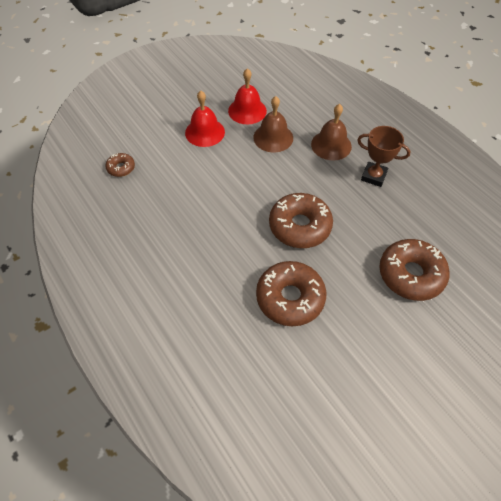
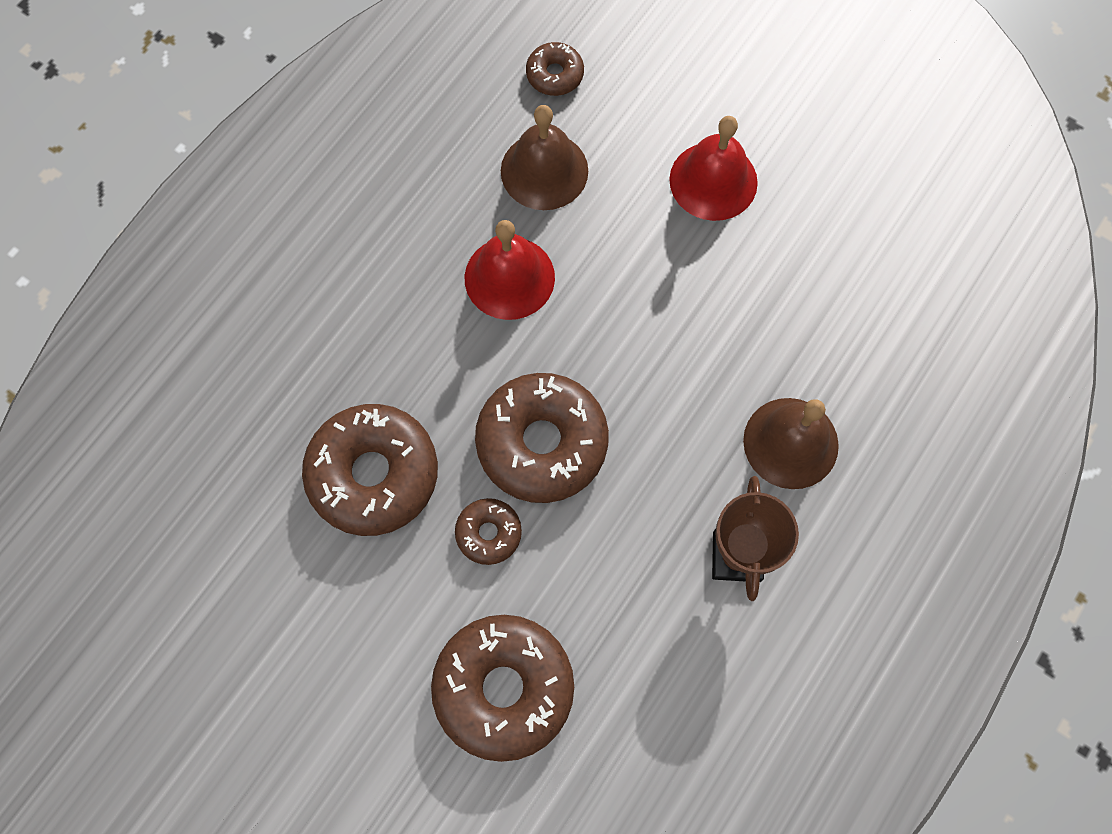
camera: 70 degrees right, 15 degrees up
(247, 110) = (815, 238): red bell -> red bell (509, 277)
(273, 137) = (759, 317): brown bell -> brown bell (544, 170)
(336, 259) = (488, 533): none -> brown donut

